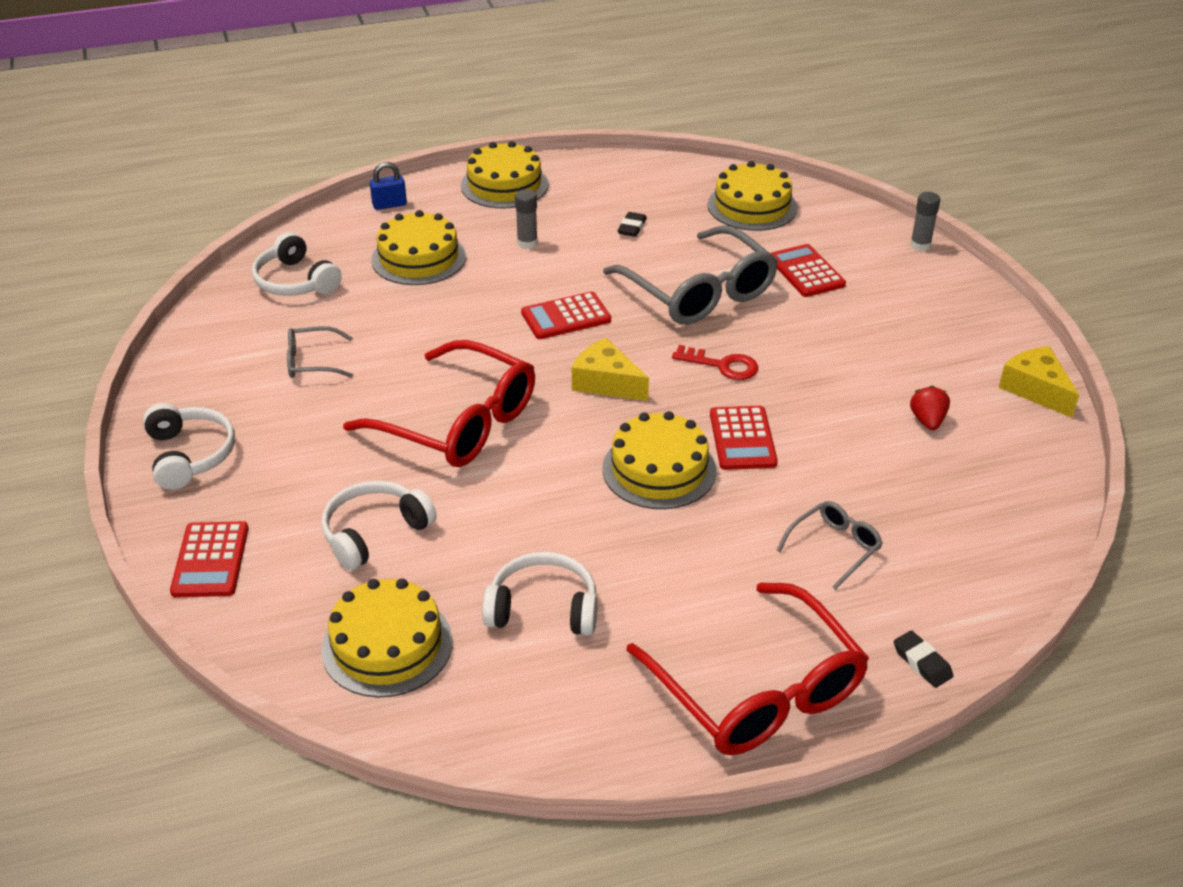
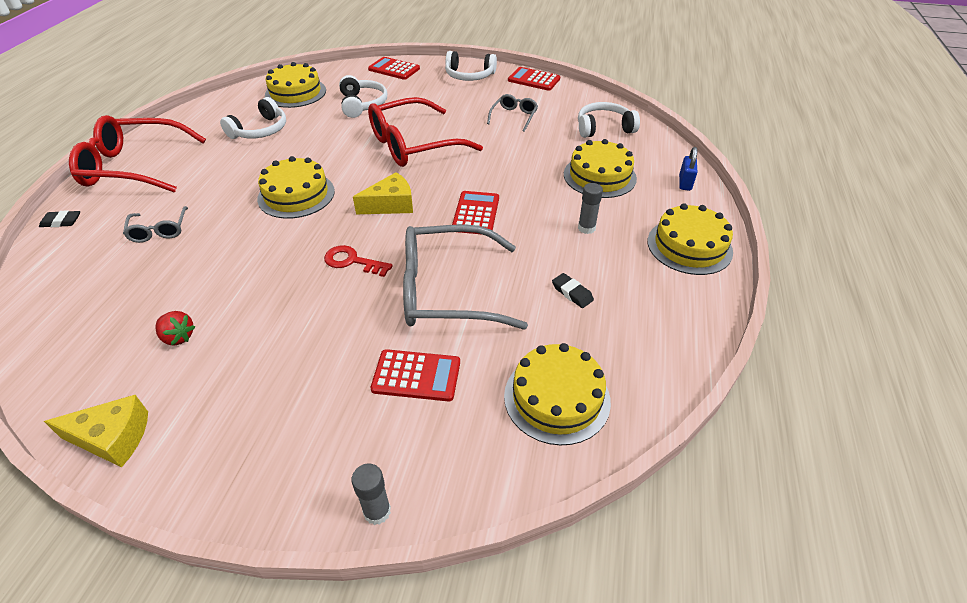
camera: 120 degrees right, 5 degrees up
(722, 365) = (352, 261): red key -> red key turned 60 degrees clockwise
(742, 439) = (278, 237): red calculator -> red calculator (534, 80)

